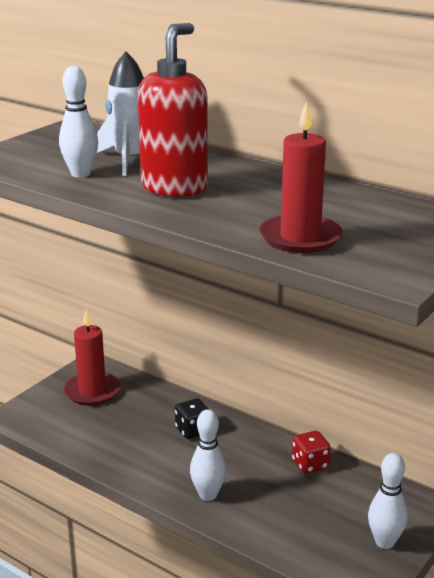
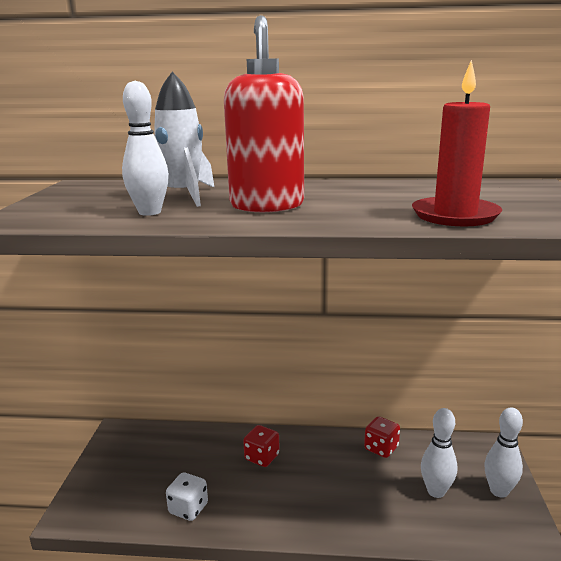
camera: 30 degrees left, 5 degrees down
(92, 391) = (137, 456): red candle -> none
(99, 446) = (188, 508): none -> white dice
(192, 430) = (262, 457): black dice -> red dice
(208, 495) = (330, 513): white bowling pin -> white bowling pin (436, 491)

